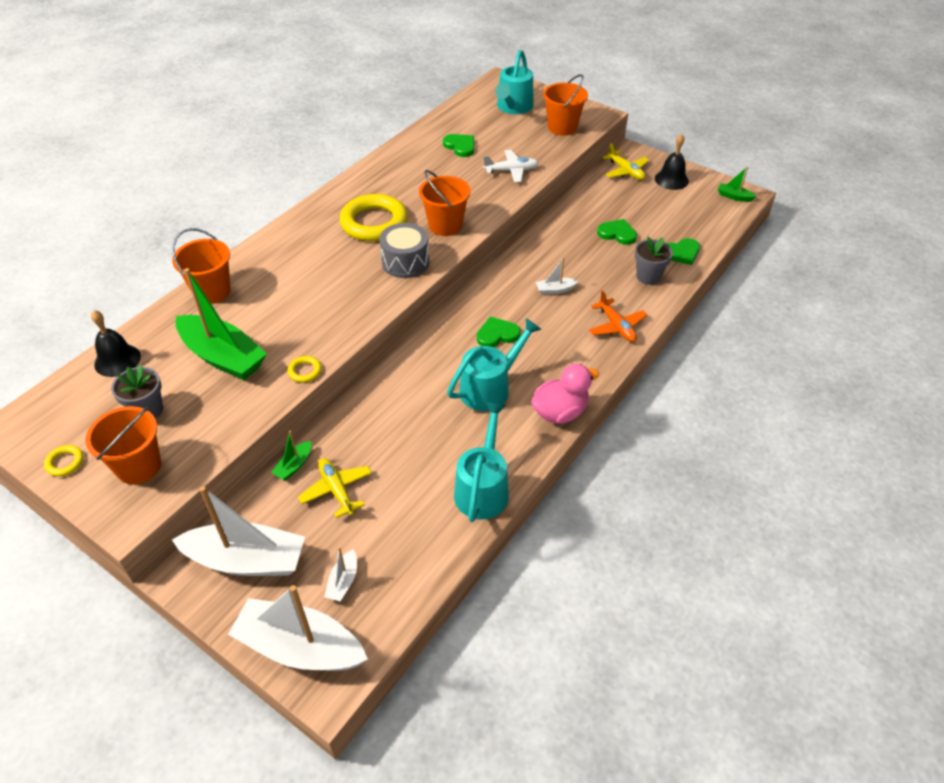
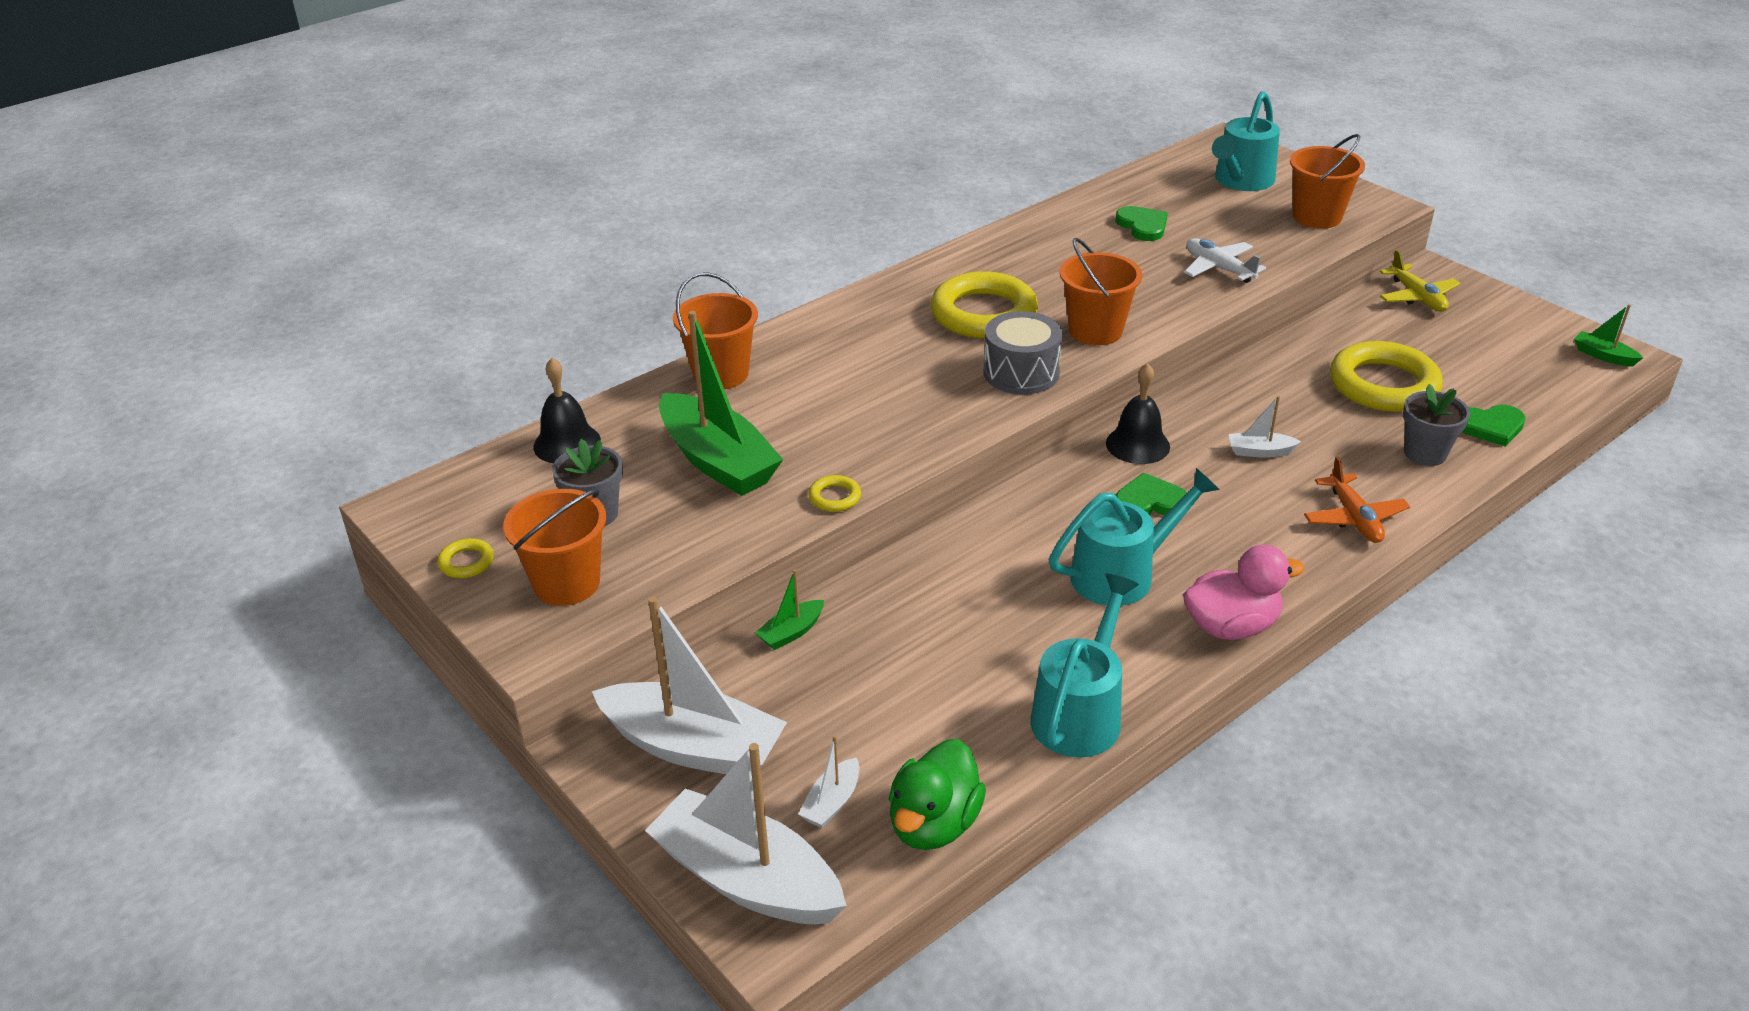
camera: 15 degrees right, 10 degrees down
(337, 490) = (849, 676): yellow plane -> none
(409, 583) = (934, 824): none -> green duck
(511, 171) = (1219, 268): white plane -> white plane turned 135 degrees counterclockwise
(617, 233) = (1383, 385): green heart -> yellow ring
(671, 179) = (1495, 318): black bell -> black bell (1137, 444)

